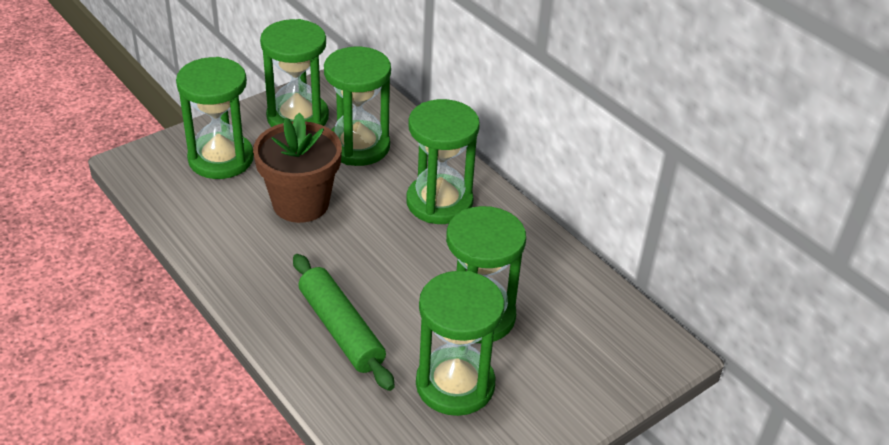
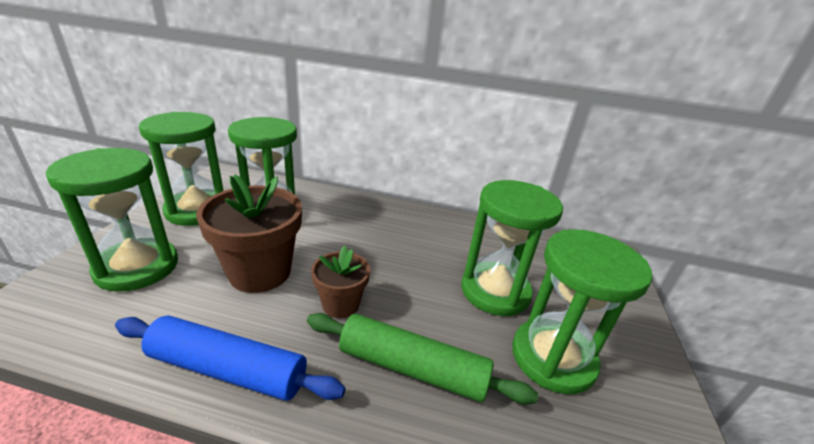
camera: 40 degrees left, 10 degrees down
(228, 265) = (228, 369): none -> blue rolling pin
(336, 260) = (341, 304): none -> brown flower pot
(439, 202) = (374, 226): green hourglass -> none

